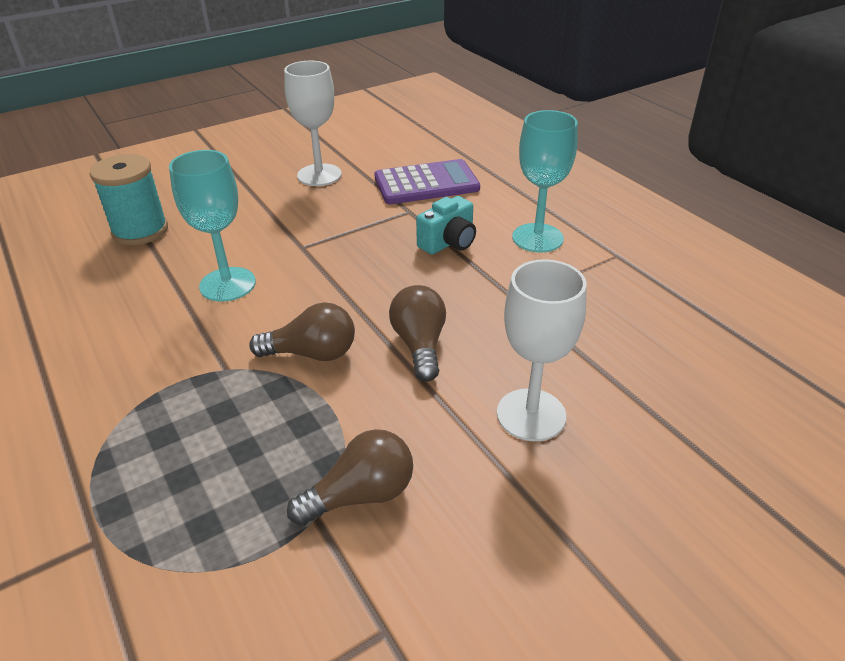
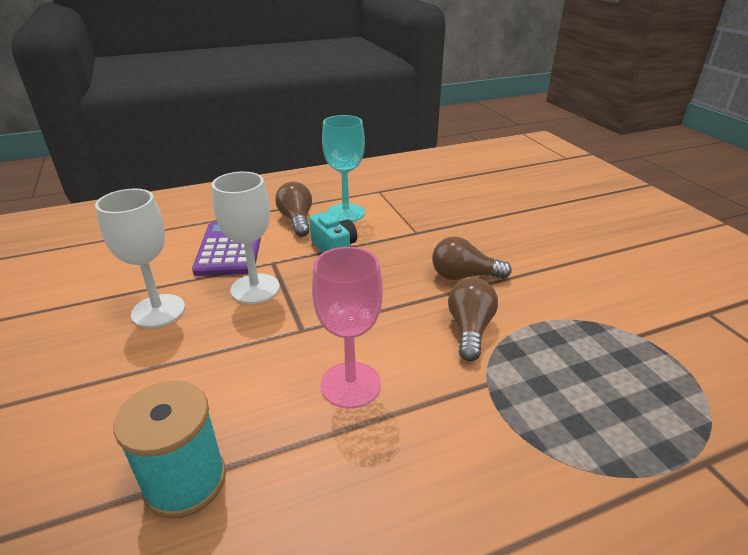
camera: 80 degrees left, 5 degrees down
(227, 284) = (350, 385): turquoise goblet -> pink goblet
(361, 495) = (614, 314): brown light bulb -> brown light bulb (297, 220)
(531, 415) = (533, 244): white goblet -> white goblet (255, 289)

